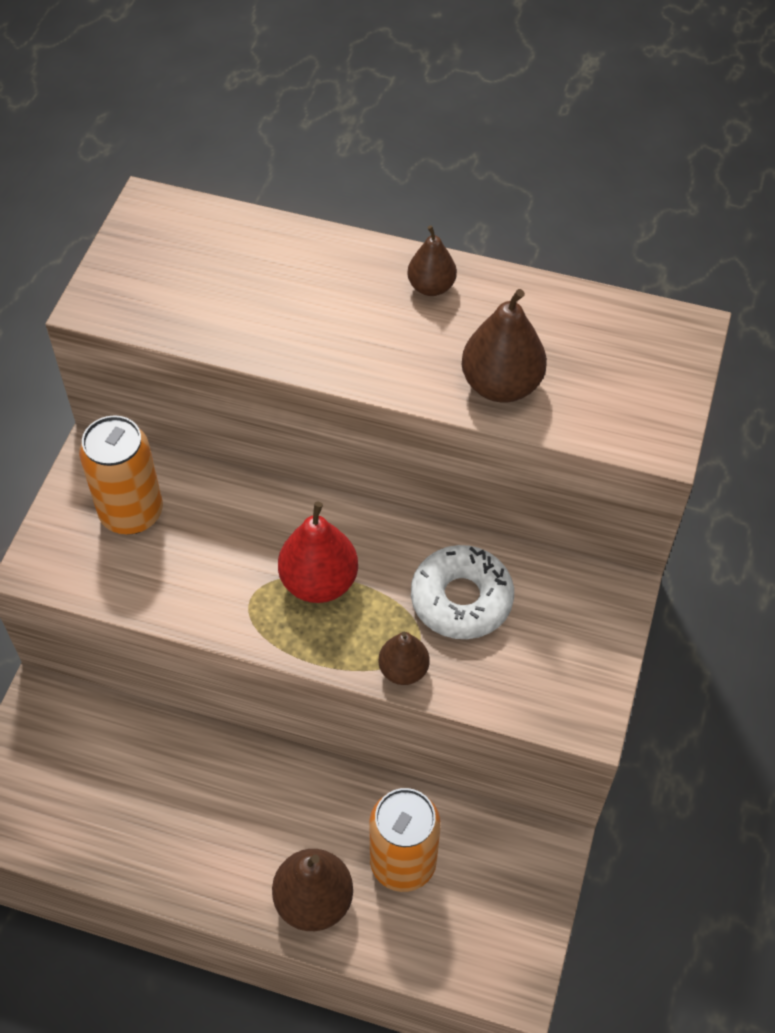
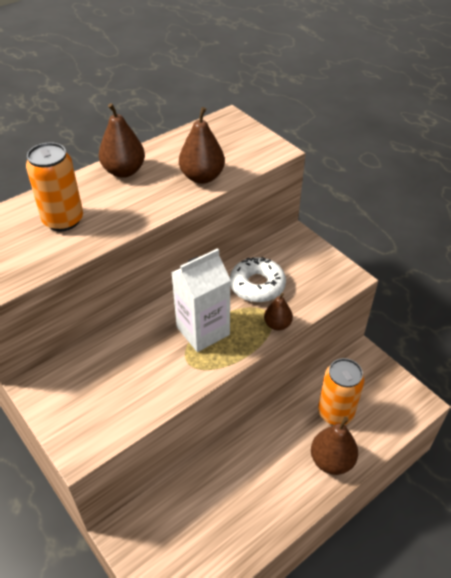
camera: 55 degrees left, 10 degrees down
(131, 512) = (88, 388): orange can -> orange can (63, 220)
(319, 582) = (203, 331): red pear -> white carton
(431, 287) = (124, 171): brown pear -> brown pear, size x1.62

